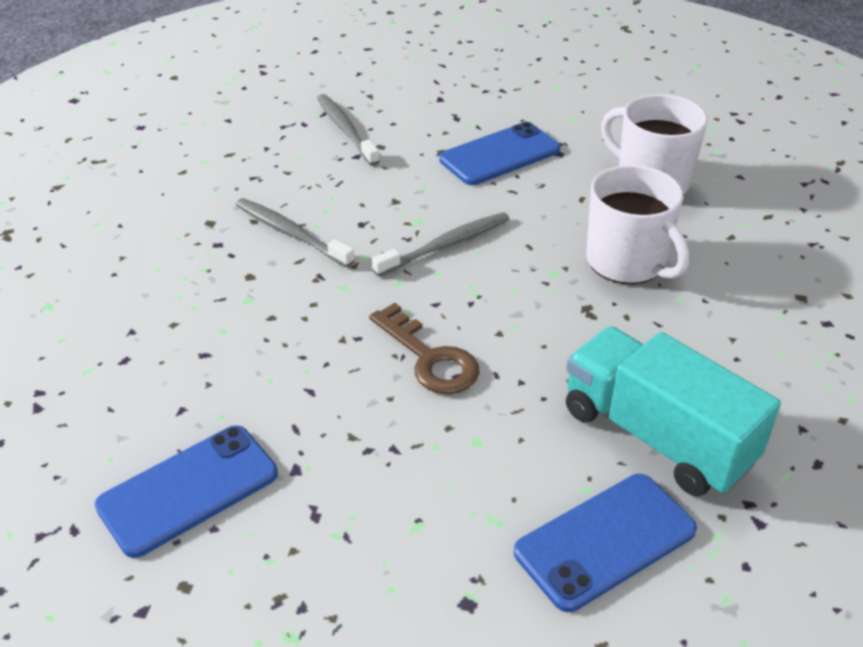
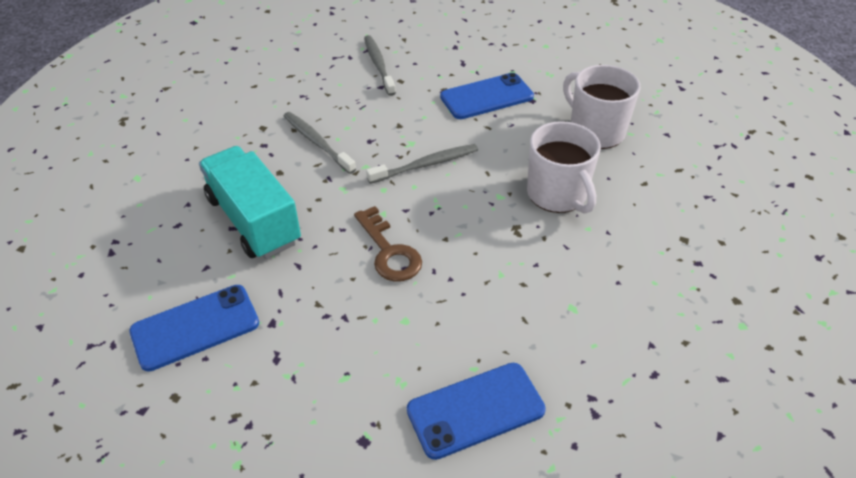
camera: 10 degrees right, 5 degrees up
(656, 436) = (538, 335): turquoise truck -> turquoise truck (253, 220)

